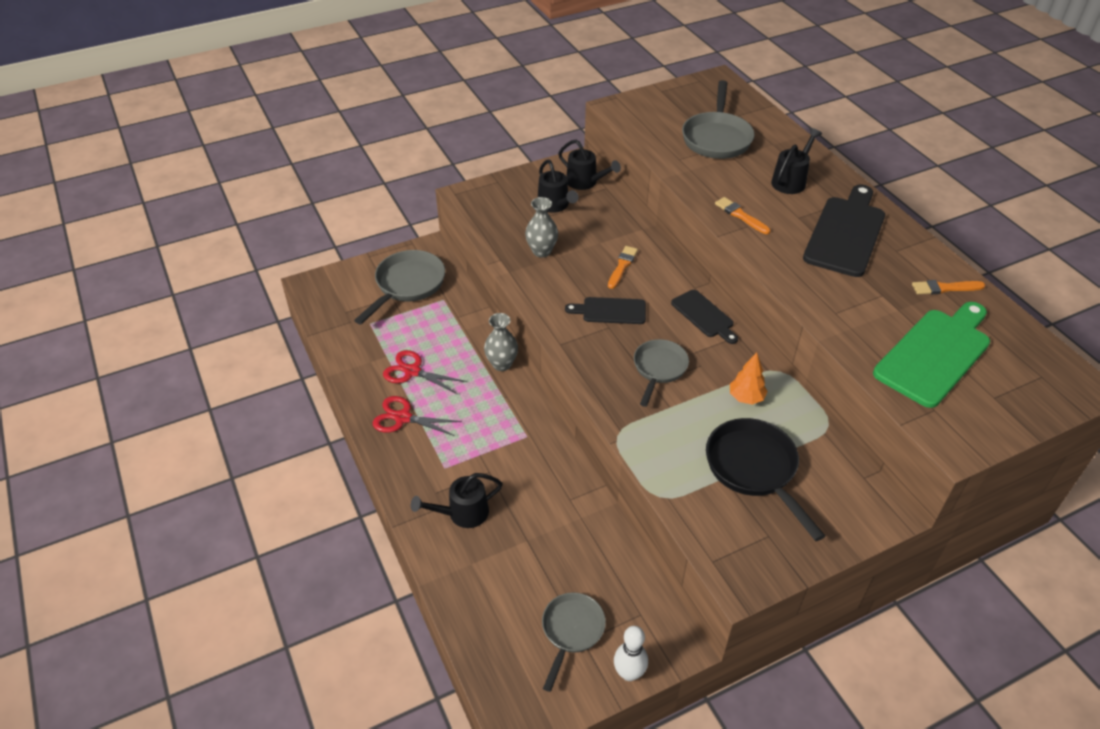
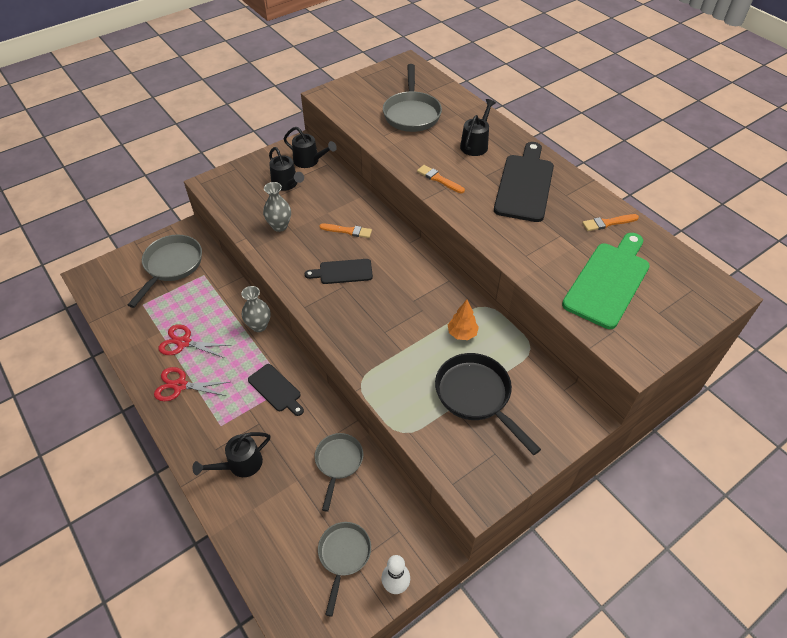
camera: 10 degrees left, 5 degrees up
(622, 266) = (348, 231): orange brush -> orange brush turned 90 degrees clockwise
(659, 369) = (388, 318): grey pan -> grey pan (338, 463)
(704, 316) = (419, 266): black cutting board -> black cutting board (276, 389)

